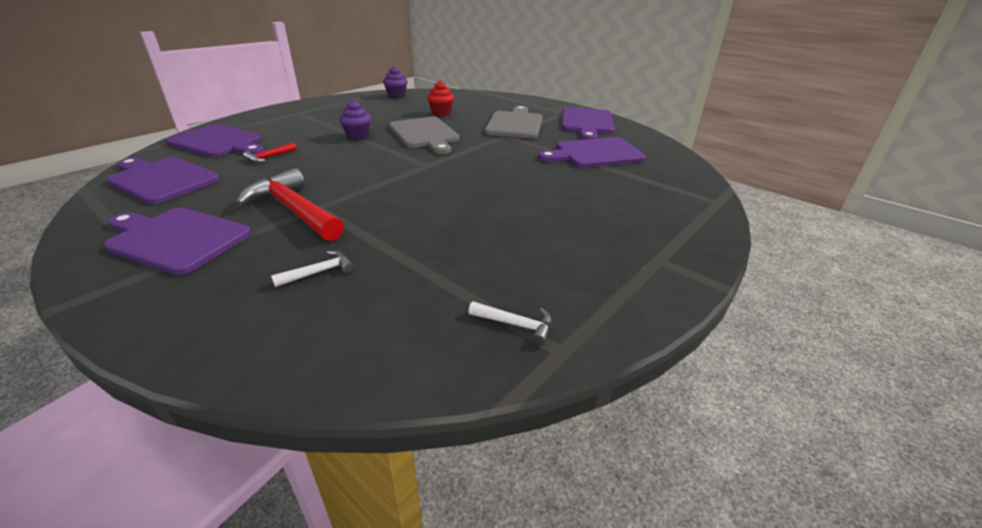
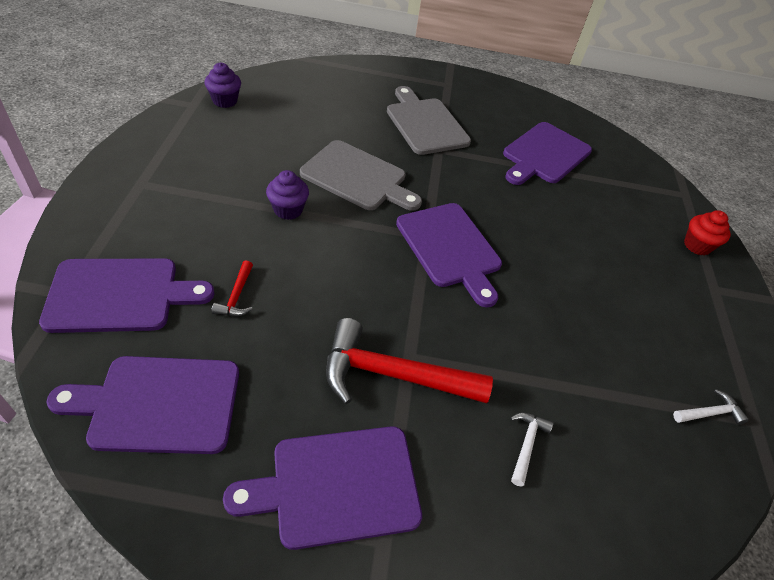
camera: 40 degrees left, 15 degrees up
(441, 113) = (325, 125): red cupcake -> red cupcake (697, 246)
(587, 123) = (486, 99): purple cutting board -> purple cutting board (450, 248)

